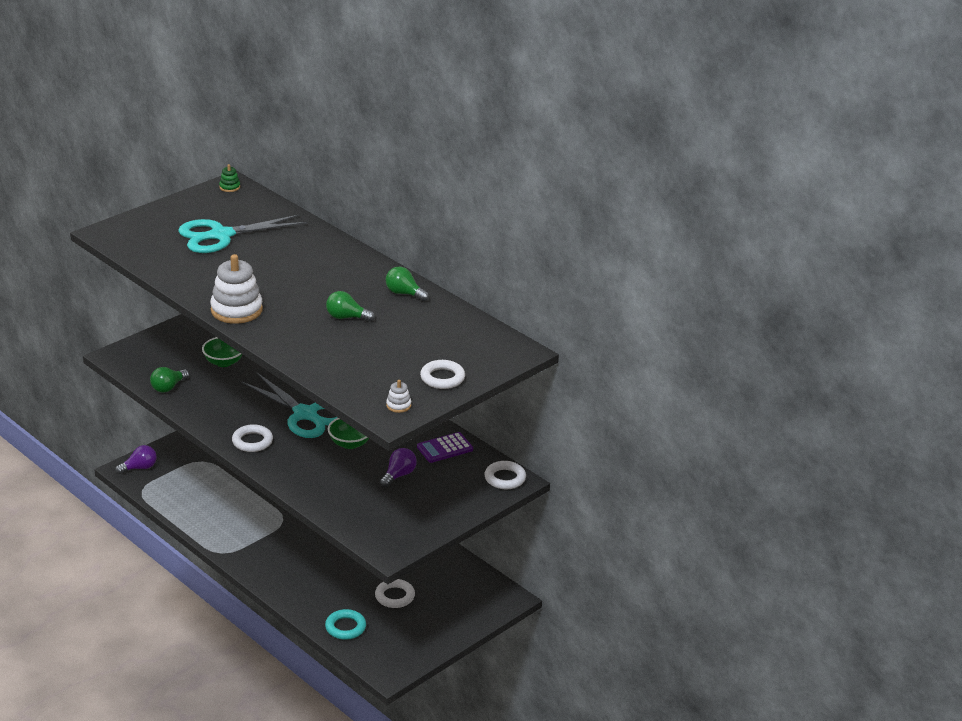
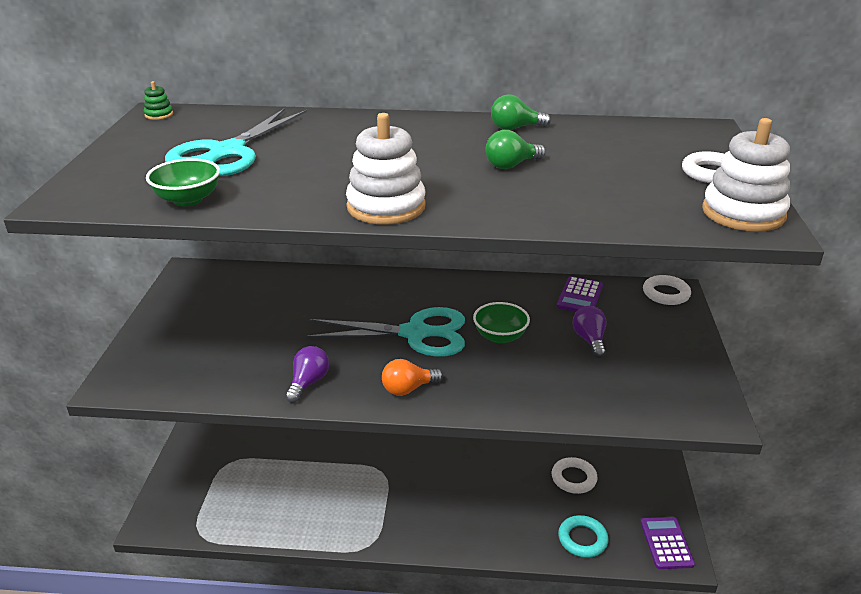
camera: 40 degrees left, 0 degrees up
(139, 468) = (167, 510): purple light bulb -> purple light bulb (308, 383)
(168, 387) = (229, 384): green light bulb -> none
(224, 362) = (255, 328): green bowl -> green bowl (188, 200)
(252, 441) = (408, 389): white ring -> orange light bulb
(392, 662) = (666, 543): none -> purple calculator
(398, 405) = (743, 213): white stacking toy -> white stacking toy, size x2.22

